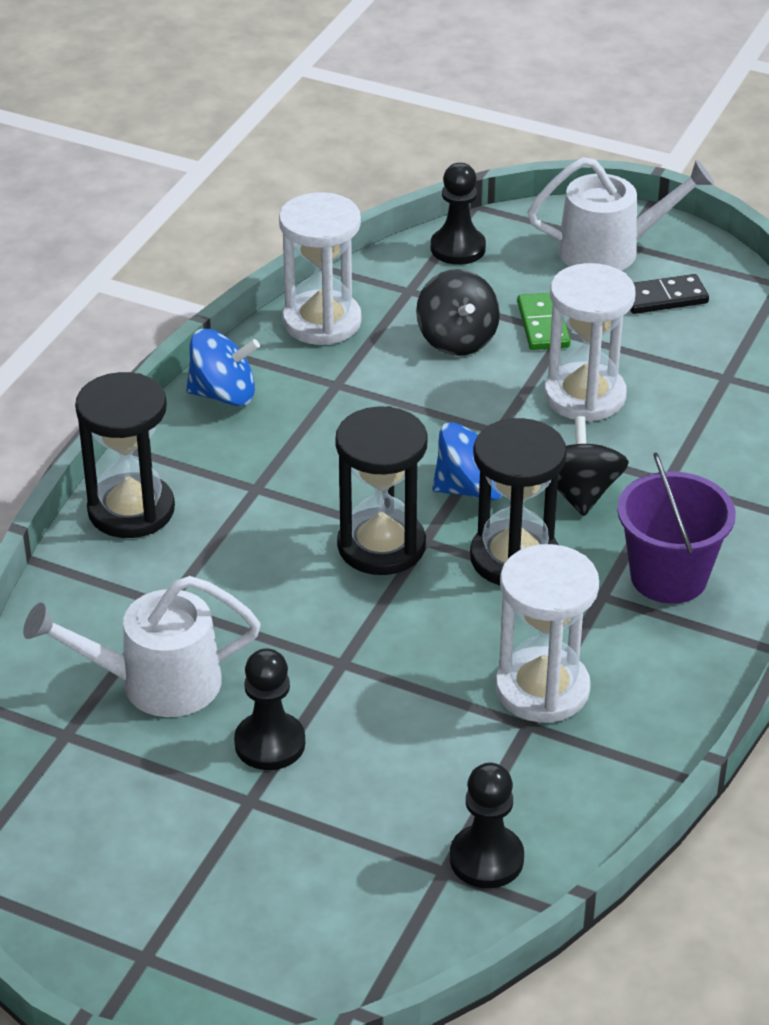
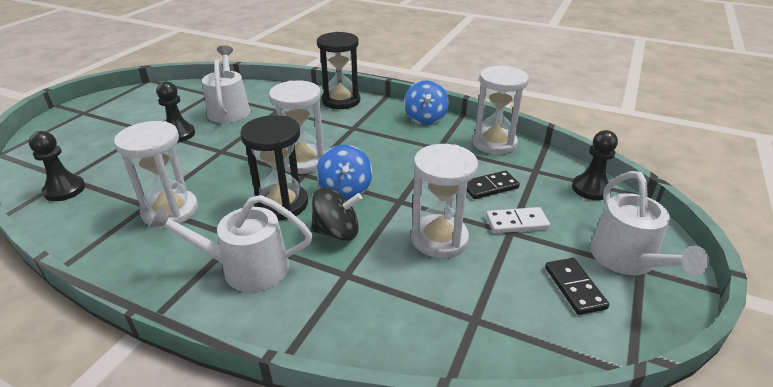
camera: 90 degrees right, 5 degrees down
(381, 546) = (302, 161): black hourglass -> white hourglass
(457, 339) = (490, 187): black spinning top -> black domino
(543, 325) = (516, 222): green domino -> white domino
(668, 577) = (245, 268): purple bucket -> white watering can

